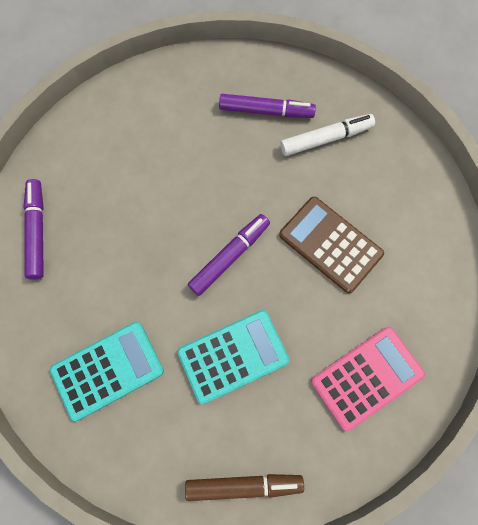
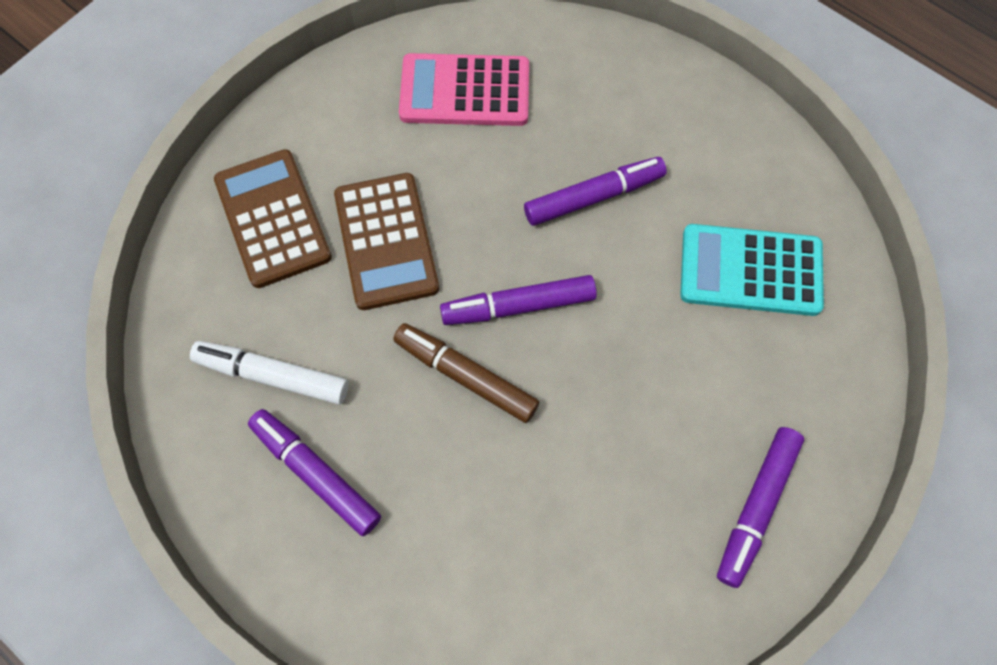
camera: 145 degrees left, 5 degrees down
(233, 356) = (593, 196): turquoise calculator -> purple marker
(244, 485) = (665, 80): brown marker -> brown marker (465, 376)
(402, 215) = (273, 218): none -> brown calculator

